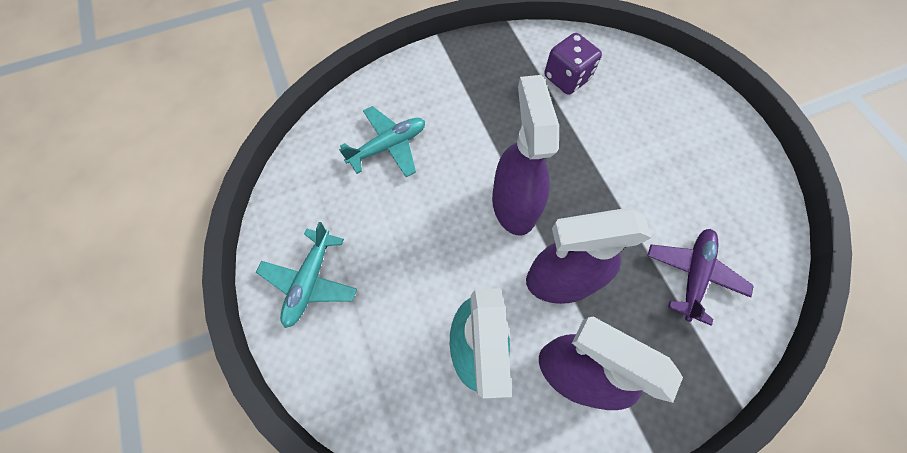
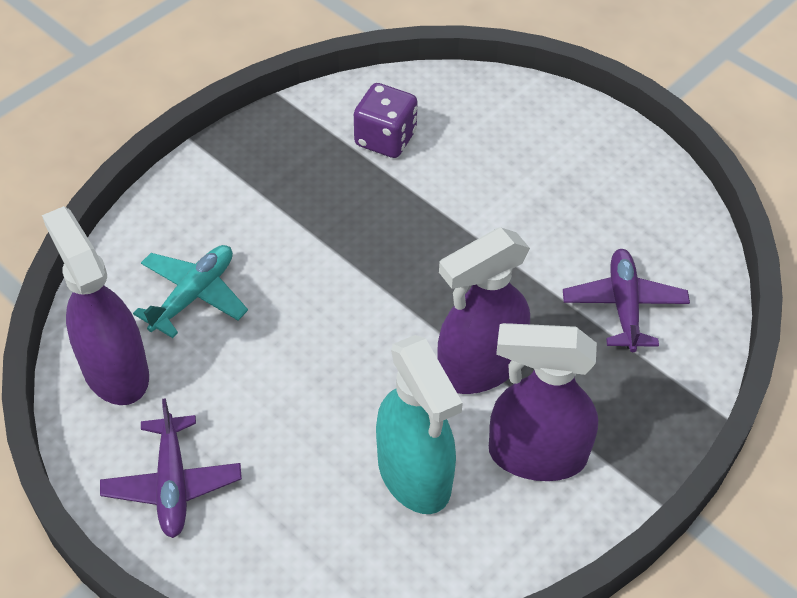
camera: 25 degrees left, 15 degrees down
(310, 281) = (172, 484): turquoise plane -> purple plane
(514, 204) = (387, 305): purple spray bottle -> purple spray bottle (115, 370)

